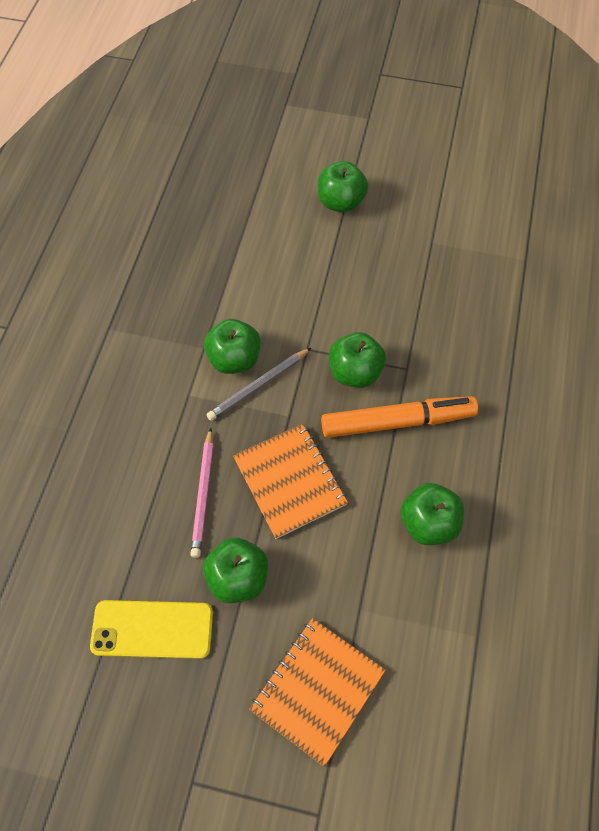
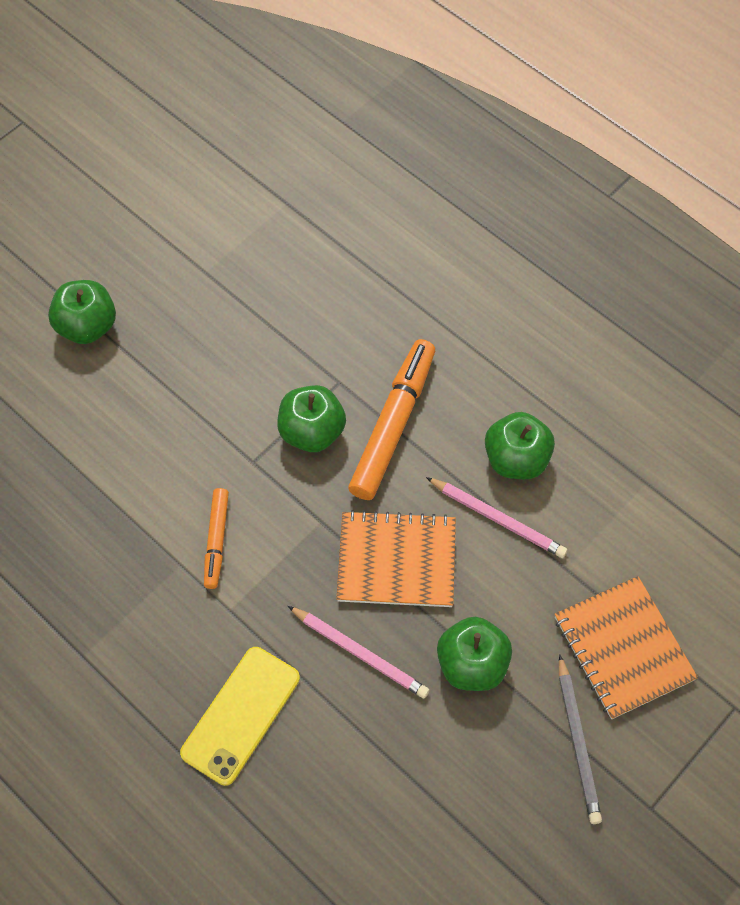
camera: 60 degrees left, 0 degrees up
(152, 629) = (479, 776): yellow phone -> yellow phone (241, 715)
(234, 359) = (216, 541): green apple -> orange marker
(258, 385) = (265, 533): grey pencil -> grey pencil (577, 741)
(369, 535) = (497, 519): none -> pink pencil

